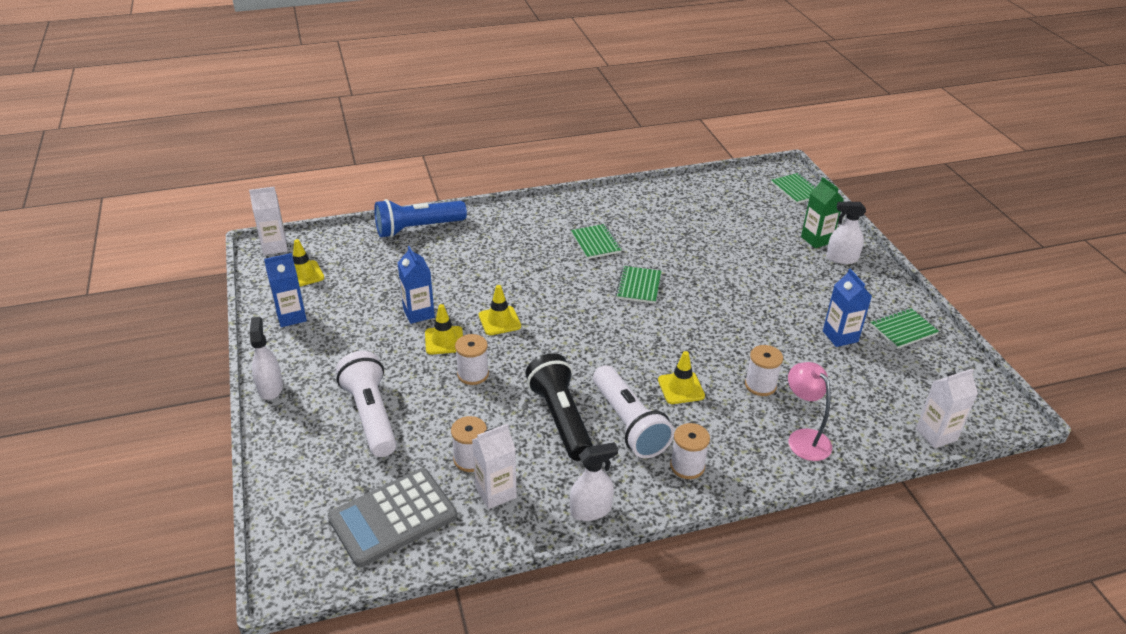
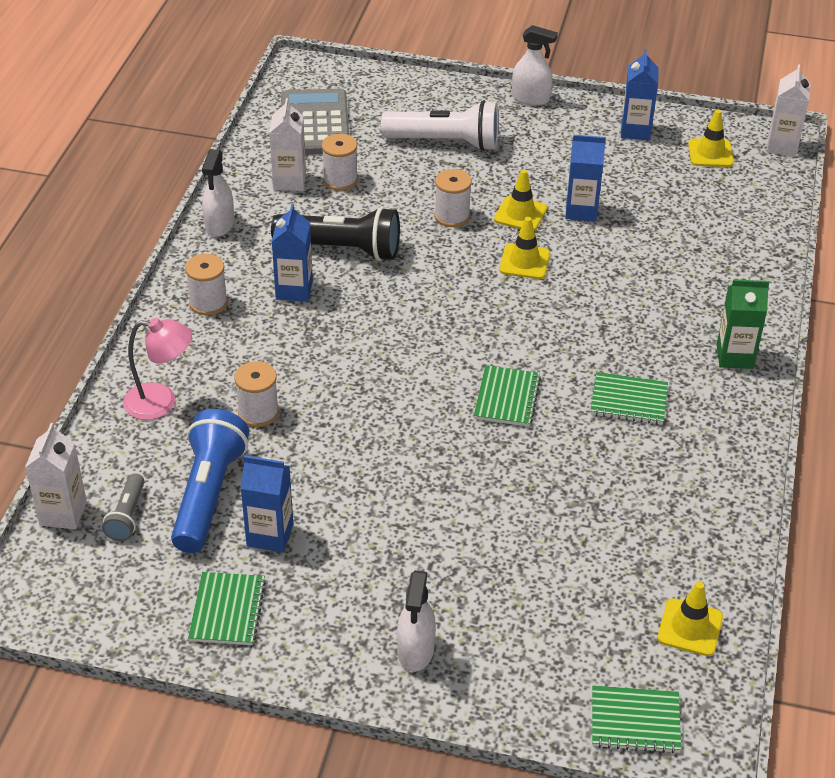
camera: 120 degrees right, 5 degrees up
(418, 229) = (759, 258): blue flashlight -> blue flashlight (208, 494)
(629, 423) = (294, 290): white flashlight -> blue carton
(638, 286) = (507, 398): green notebook -> green notebook turned 60 degrees clockwise
(681, 388) = (308, 349): yellow traffic cone -> yellow traffic cone (690, 627)
(816, 239) = (480, 651): green carton -> green carton (734, 356)
(841, 258) = (416, 650): white spray bottle -> white spray bottle turned 150 degrees clockwise
(901, 403) = (127, 516): none -> grey flashlight

